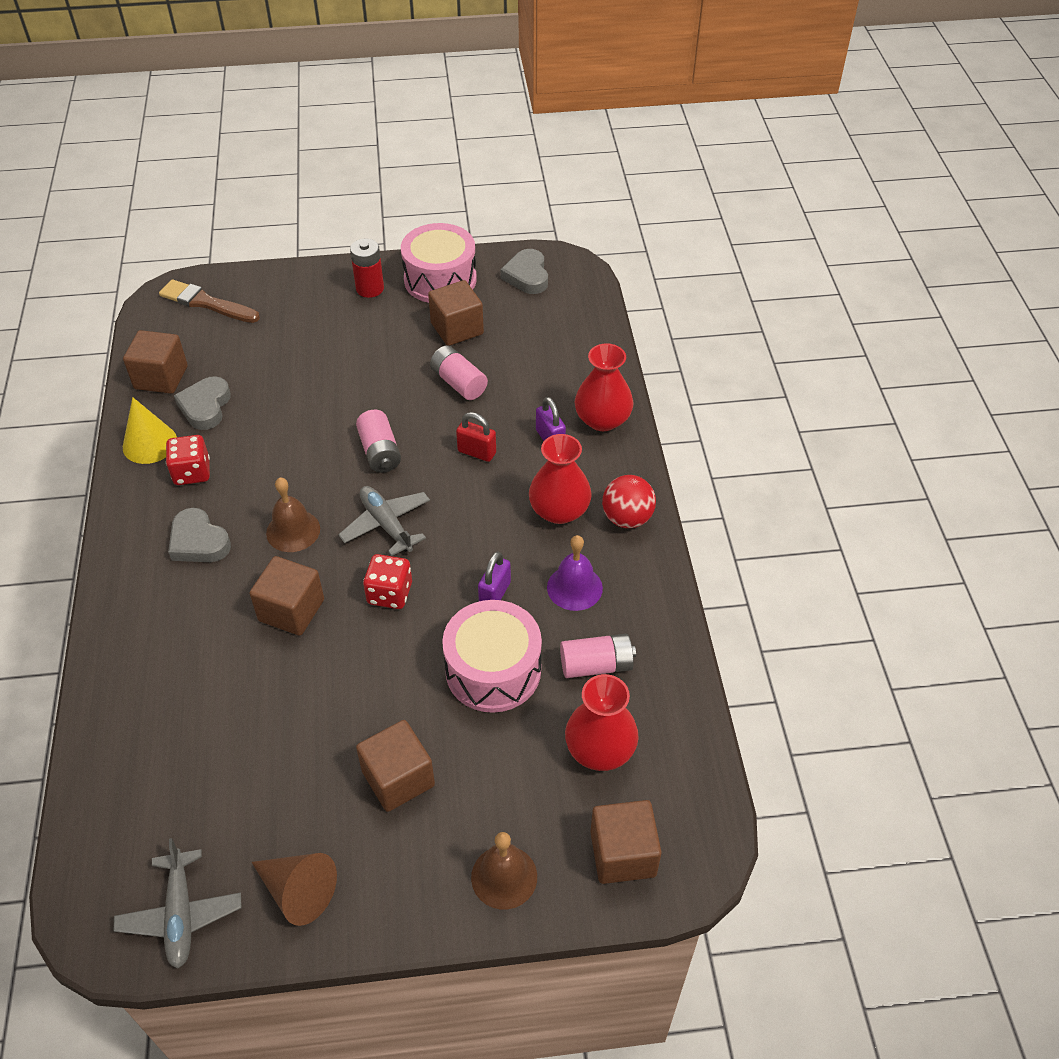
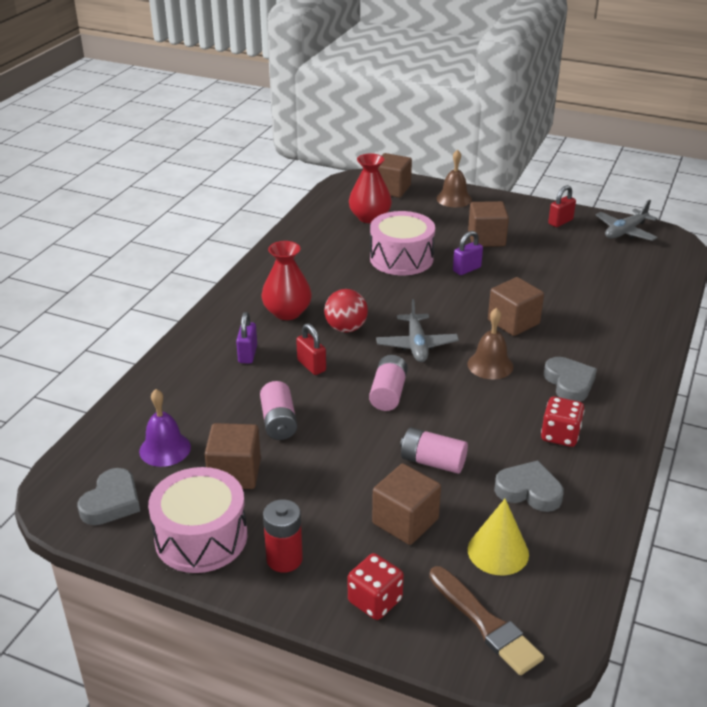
camera: 150 degrees left, 15 degrees down
(150, 443) = (594, 475): yellow cone -> yellow cone (498, 551)
(161, 377) = (567, 542): brown cube -> brown cube (405, 521)
(181, 914) = (625, 232): grey plane -> grey plane turned 150 degrees counterclockwise
(205, 406) = (529, 491): grey heart -> grey heart turned 105 degrees counterclockwise
(298, 891) = (560, 222): brown cone -> red padlock
(390, 593) = (440, 309): red dice -> red dice (375, 601)
(495, 593) = (371, 287): purple padlock -> purple padlock (467, 269)
(574, 587) = (318, 274): purple bell -> purple bell (165, 449)
(596, 665) = (340, 243): pink battery -> pink battery (432, 462)
(602, 419) = (194, 352): red vase -> none
(627, 518) = (247, 294): red ball -> red ball (346, 328)

